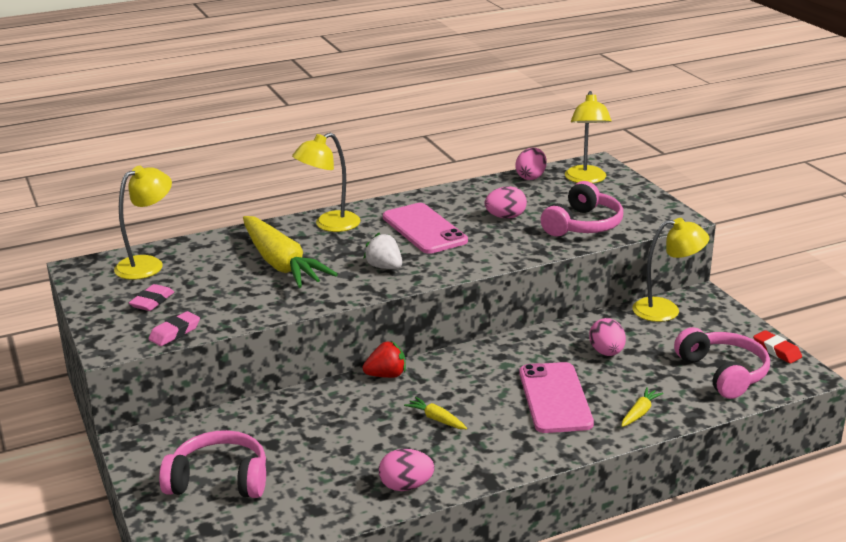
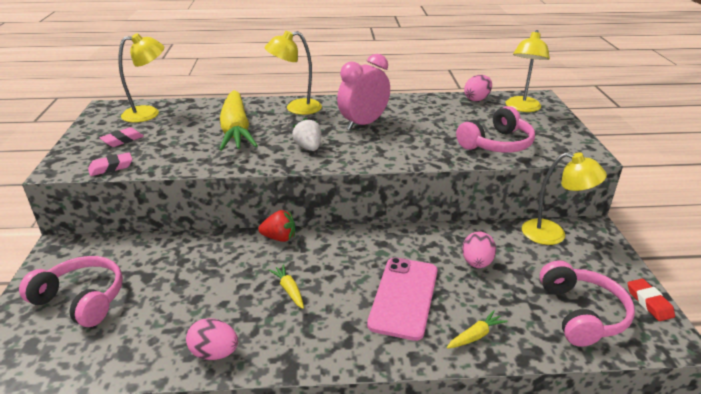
camera: 20 degrees right, 5 degrees up
(424, 229) = (363, 124): pink phone -> pink clock
(505, 217) = (435, 126): pink egg -> none

